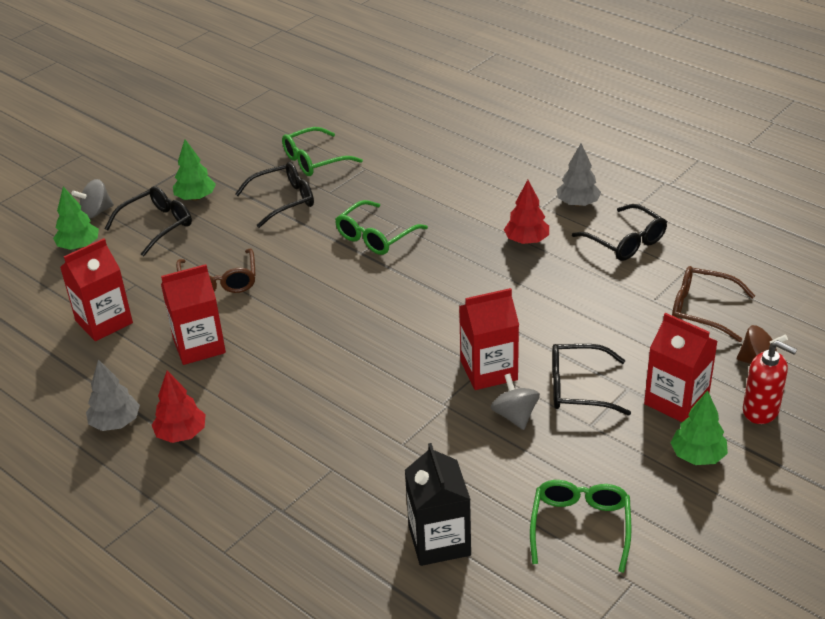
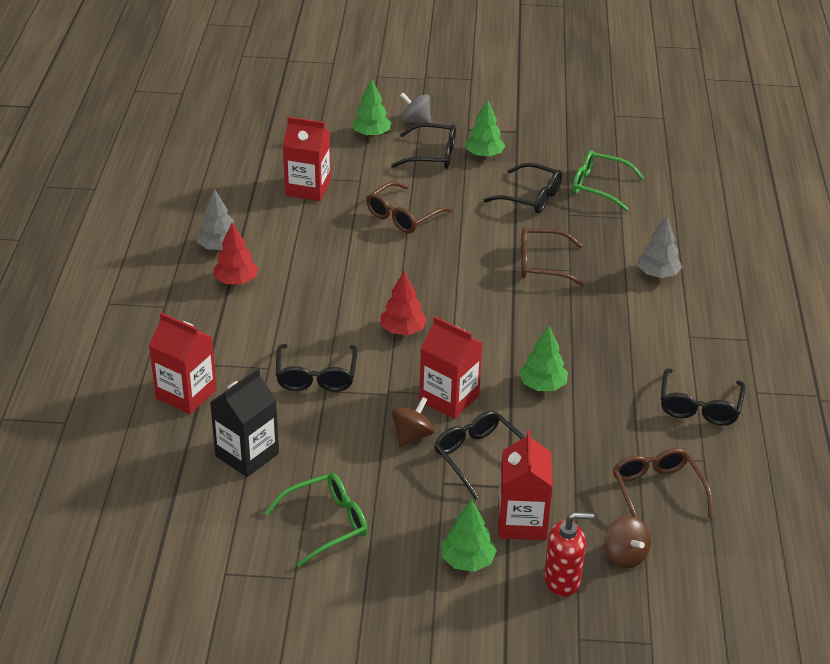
camera: 50 degrees right, 0 degrees up
(199, 346) = (328, 243): red carton -> red carton (186, 394)
(375, 237) = (541, 264): green glasses -> brown glasses
(377, 441) = (316, 376): none -> black glasses
(515, 416) = (412, 435): grey spinning top -> brown spinning top
(525, 309) = (542, 386): none -> green tree
(526, 240) = (632, 347): red tree -> red tree (403, 330)
(578, 203) = (719, 355): grey tree -> grey tree (657, 274)
(761, 411) = (562, 580): red soap dispenser -> red soap dispenser turned 90 degrees counterclockwise

